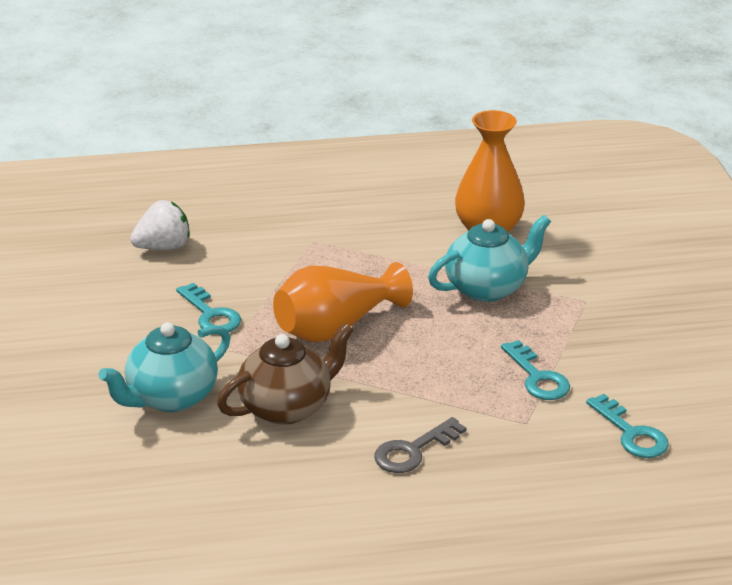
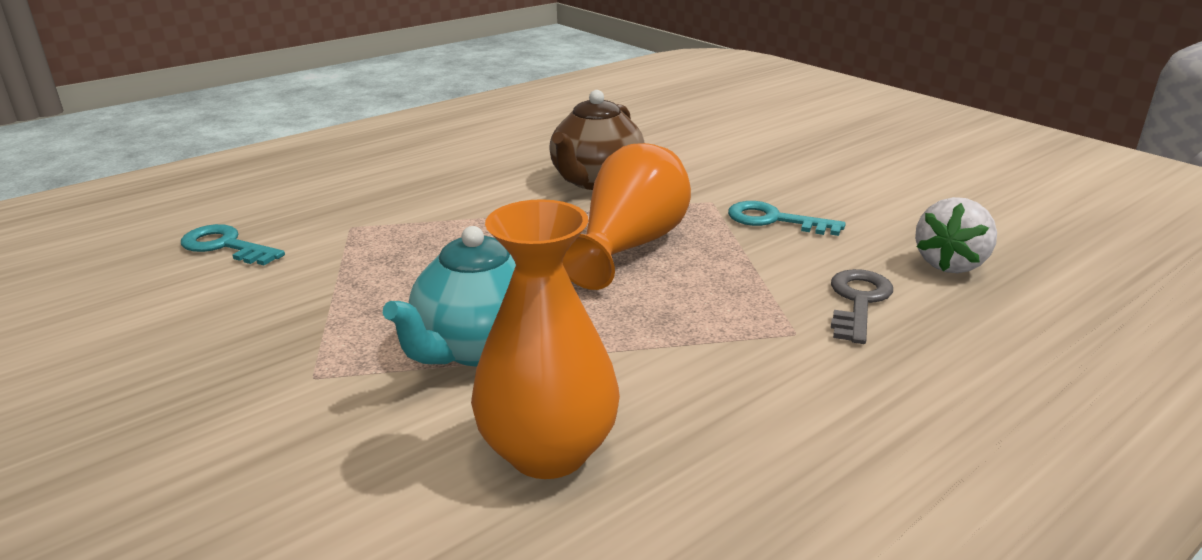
camera: 150 degrees right, 5 degrees down
(171, 397) = (702, 162): turquoise teapot -> none
(413, 450) = (452, 184): grey key -> grey key (858, 302)
(537, 377) = (354, 265): turquoise key -> none

